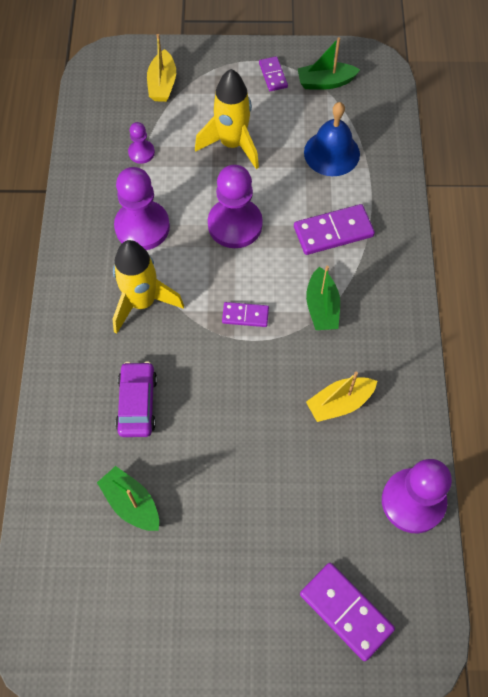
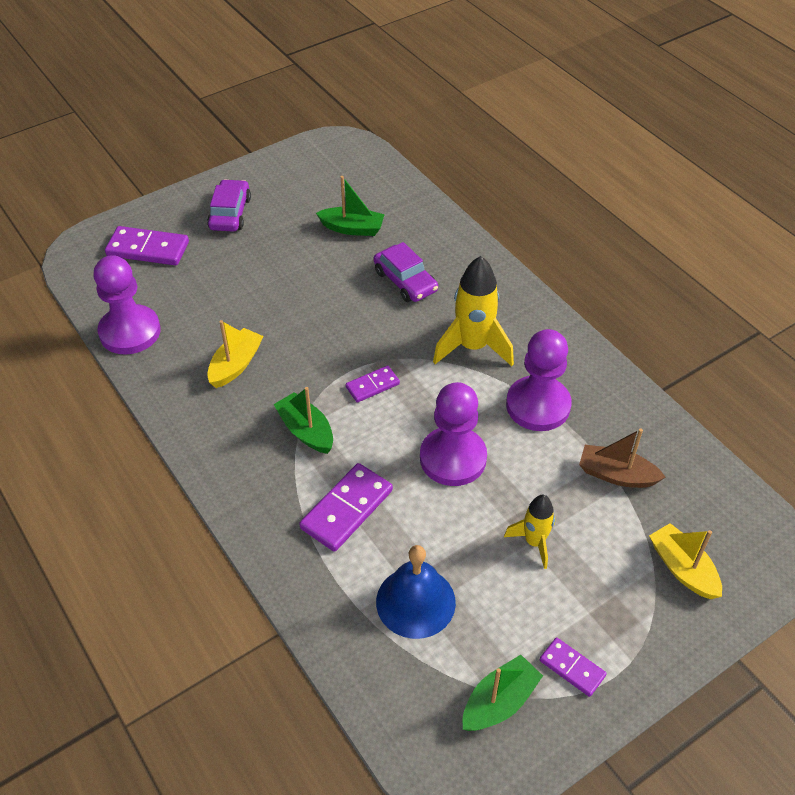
camera: 145 degrees right, 15 degrees down
(141, 152) = (616, 475): purple pawn -> brown boat
(232, 144) = (534, 542): yellow rocket -> yellow rocket, size x0.59
(234, 612) = (230, 213): none -> purple car

